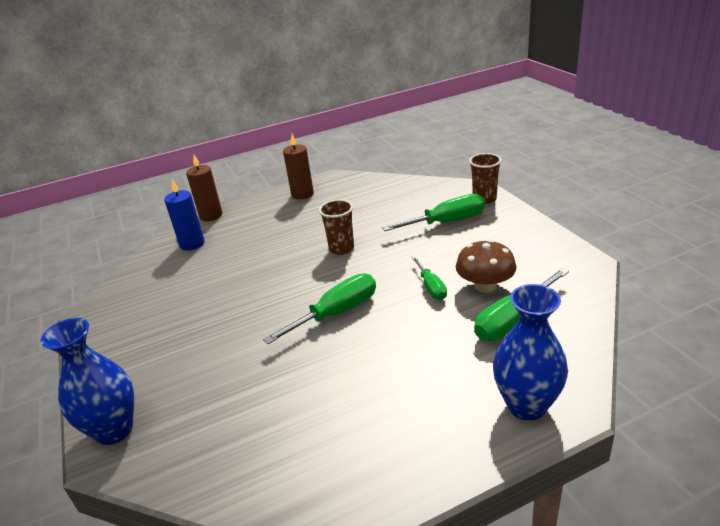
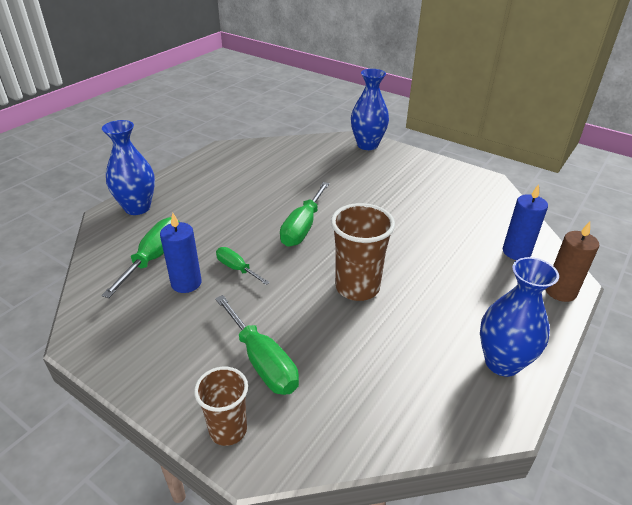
camera: 145 degrees right, 5 degrees up
(302, 194) = (502, 362): brown candle -> blue vase
(341, 248) = (357, 287): brown cup -> brown cup, size x1.55
(447, 222) = (262, 361): green screwdriver -> green screwdriver turned 75 degrees counterclockwise
(485, 286) = (186, 283): brown mushroom -> blue candle

